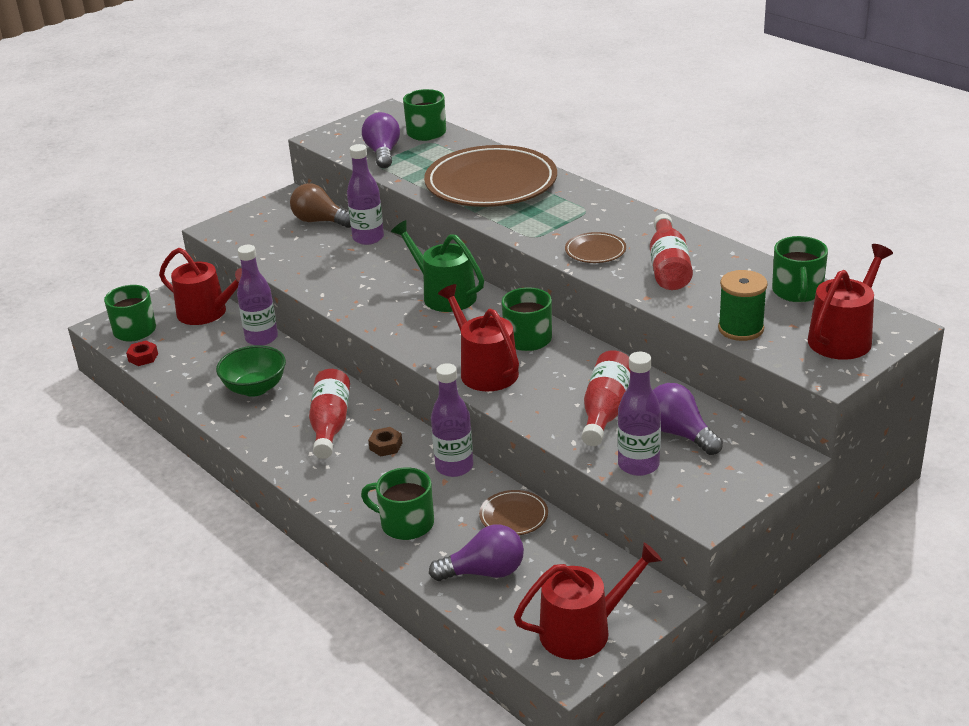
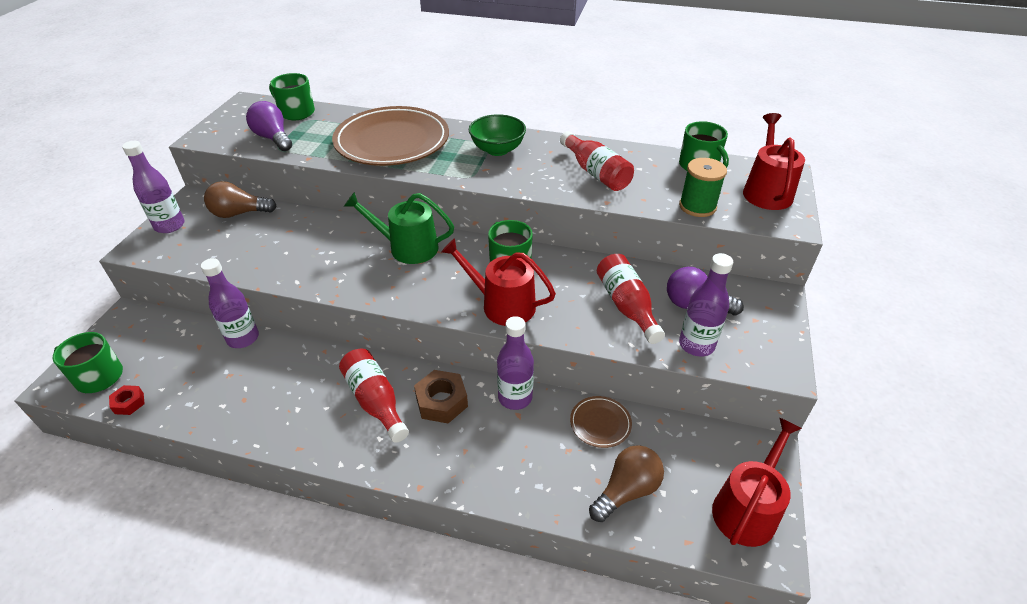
camera: 35 degrees left, 10 degrees up
(207, 313) = (168, 331): red watering can -> none
(255, 388) = (274, 392): green bowl -> green bowl (497, 150)
(368, 238) = (297, 216): purple bottle -> purple bottle (170, 226)
(386, 446) = (441, 402): brown nut -> brown nut, size x1.73
(406, 523) = (522, 473): green mug -> none
(484, 572) = (626, 491): purple light bulb -> brown light bulb
(595, 251) = (530, 175): brown plate -> none

